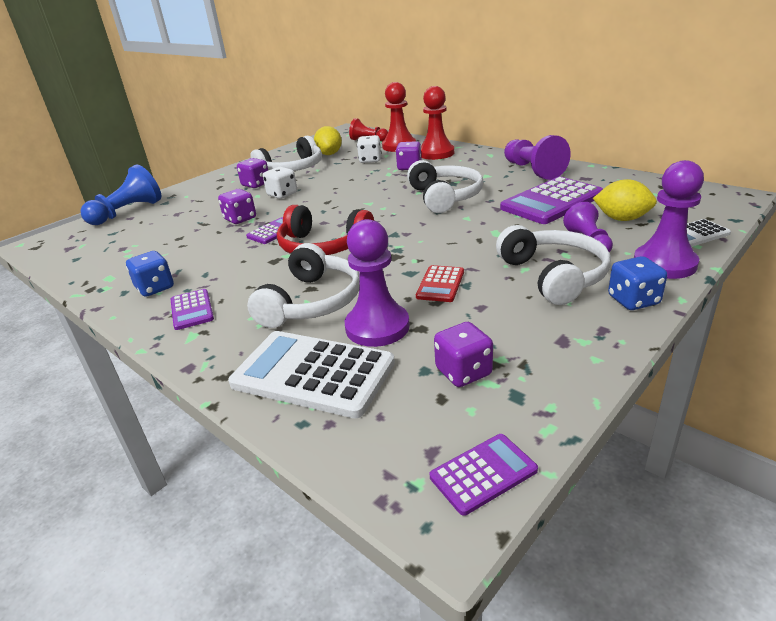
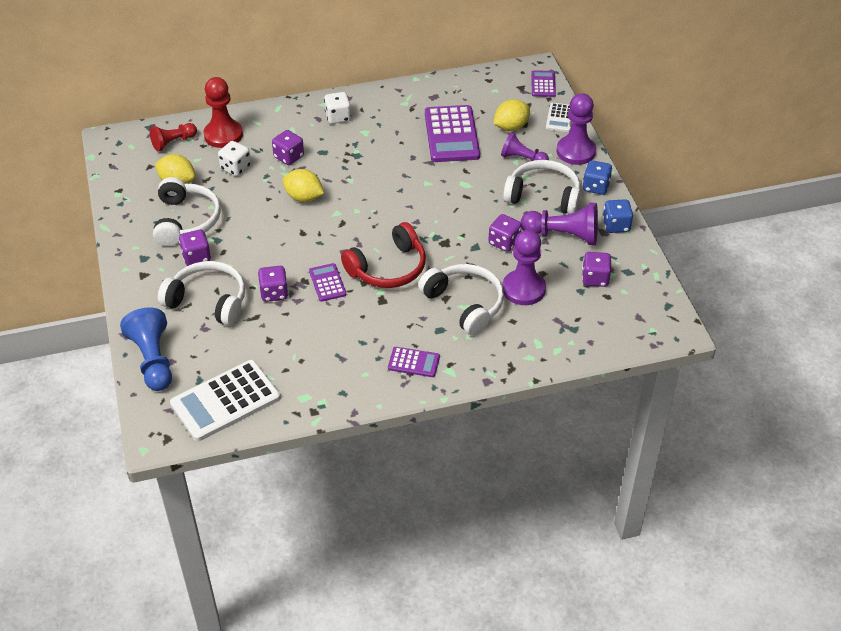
camera: 60 degrees left, 15 degrees up
(155, 288) = (356, 374): blue dice -> blue dice (616, 225)
(282, 194) = (249, 250): white dice -> white dice (338, 117)
(313, 374) = (544, 332): white calculator -> white calculator (225, 401)
(370, 187) = (304, 197): none -> yellow lemon
(436, 153) = (277, 127): red pawn -> none
(440, 284) = (504, 242): red calculator -> purple dice
(445, 197) = (378, 173): white headphones -> white headphones (208, 301)
(483, 473) = (664, 308): purple calculator -> purple calculator (543, 84)
(533, 170) = (388, 107): purple pawn -> purple pawn (563, 235)

